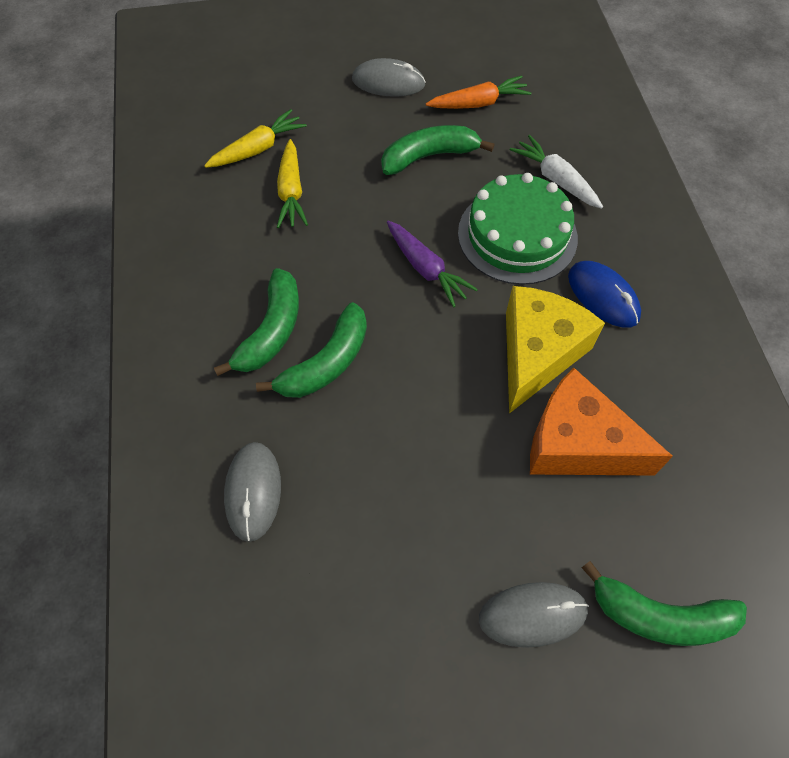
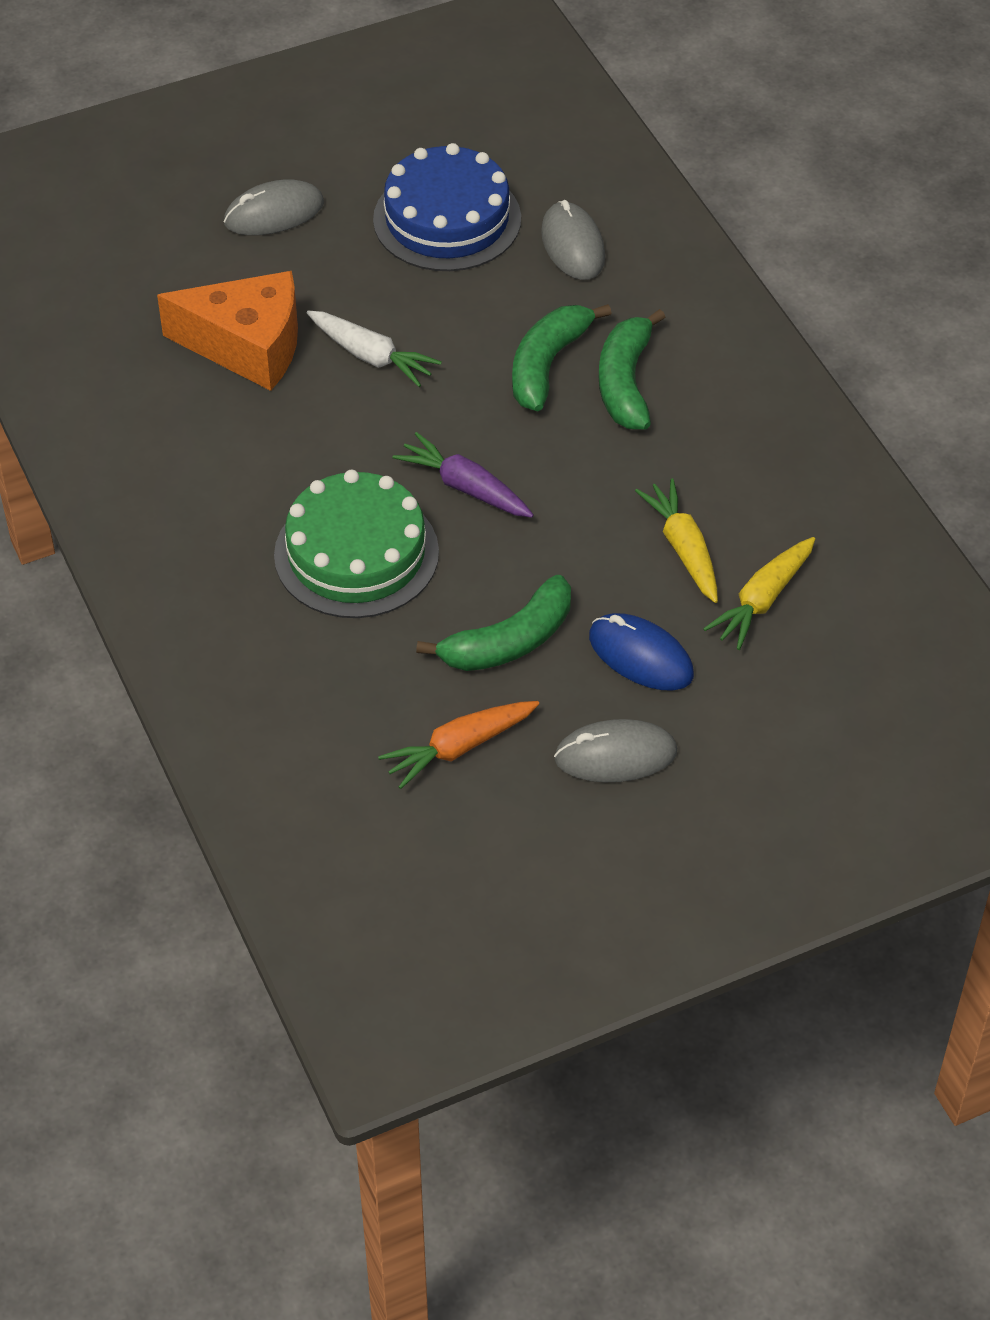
camera: 165 degrees right, 10 degrees down
(360, 558) = (447, 219): none -> blue cake
(537, 353) = (305, 421): yellow cheese -> none
(556, 179) = (316, 644): white carrot -> white carrot (371, 356)
(603, 296) = (233, 500): blue mouse -> blue mouse (641, 656)
(660, 616) = (155, 234): green banana -> none

